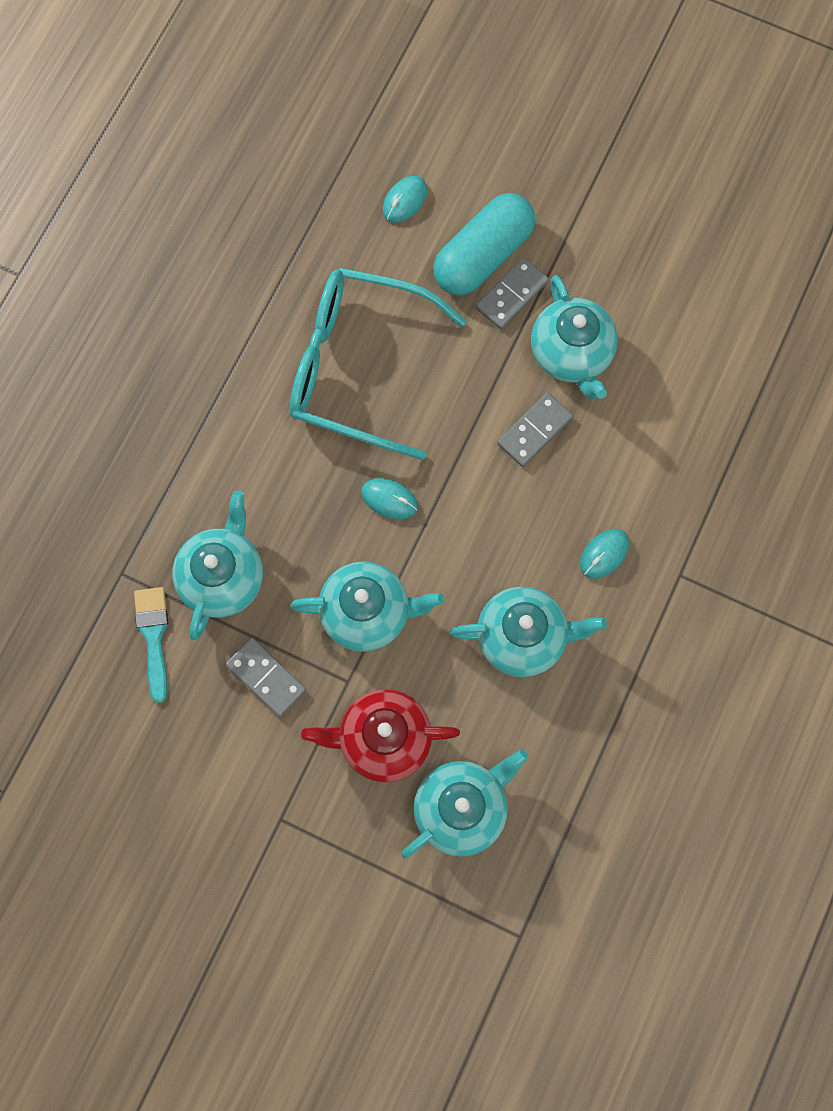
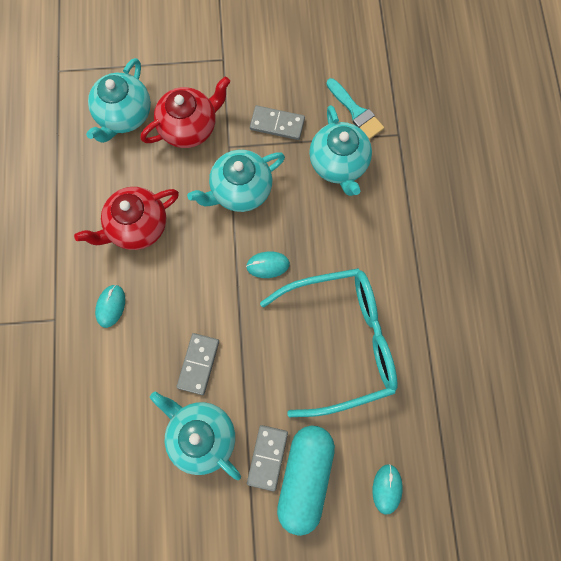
camera: 150 degrees right, 0 degrees up
(523, 637) = (137, 227): turquoise teapot -> red teapot

